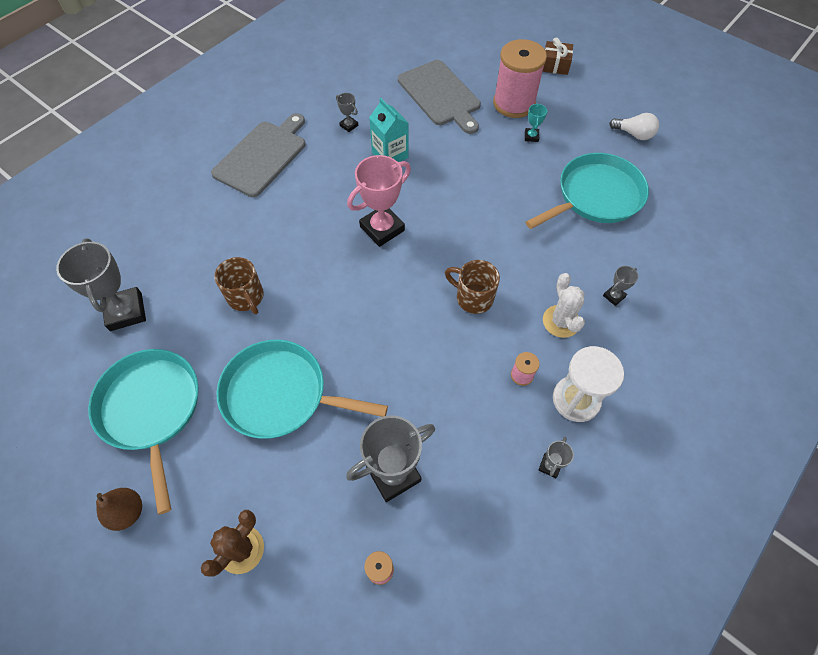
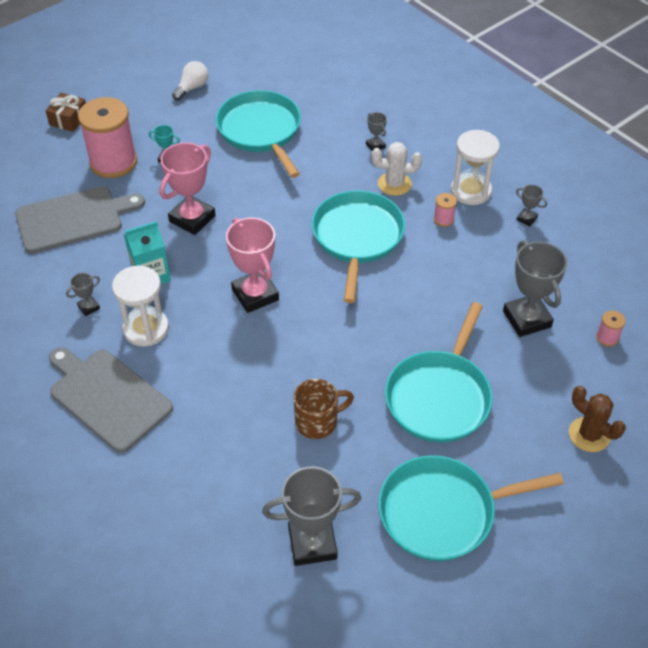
camera: 80 degrees left, 10 degrees down
(127, 512) = (551, 529): brown pear -> none
(332, 164) = (146, 329): none -> white hourglass
(462, 168) = (192, 218): none -> pink trophy
(473, 297) = (357, 237): brown mug -> turquoise pan

